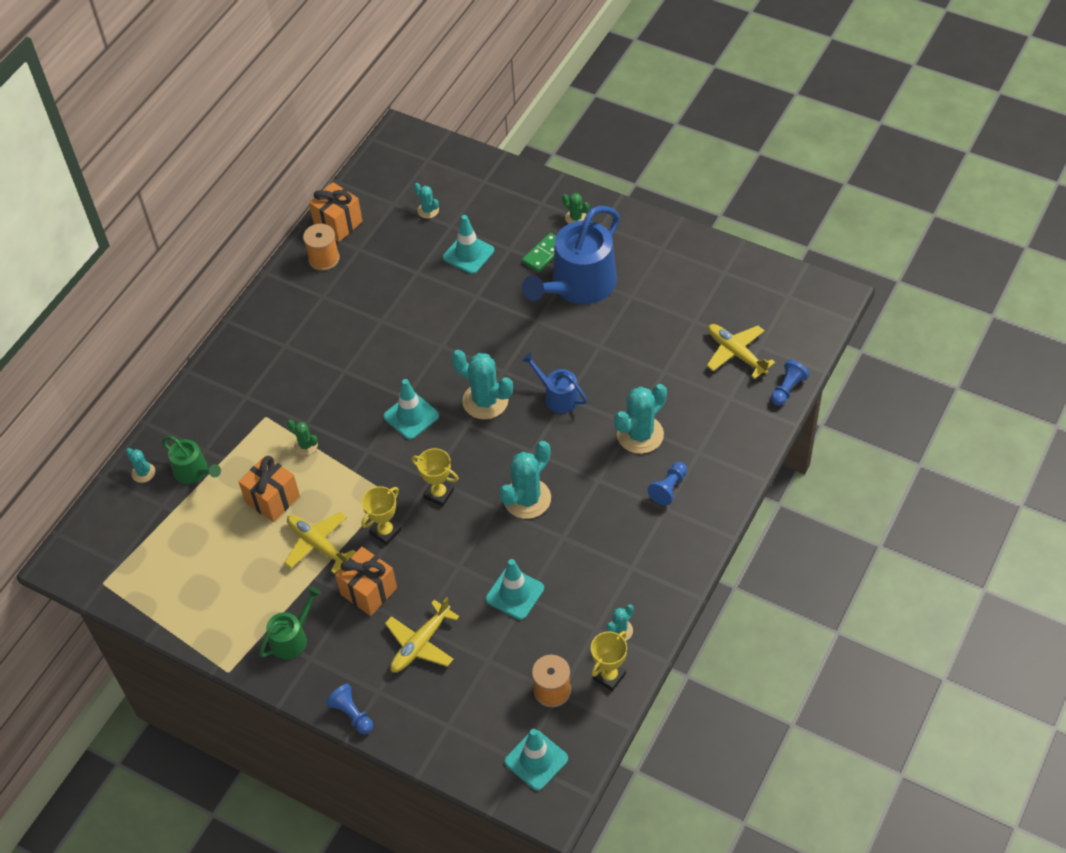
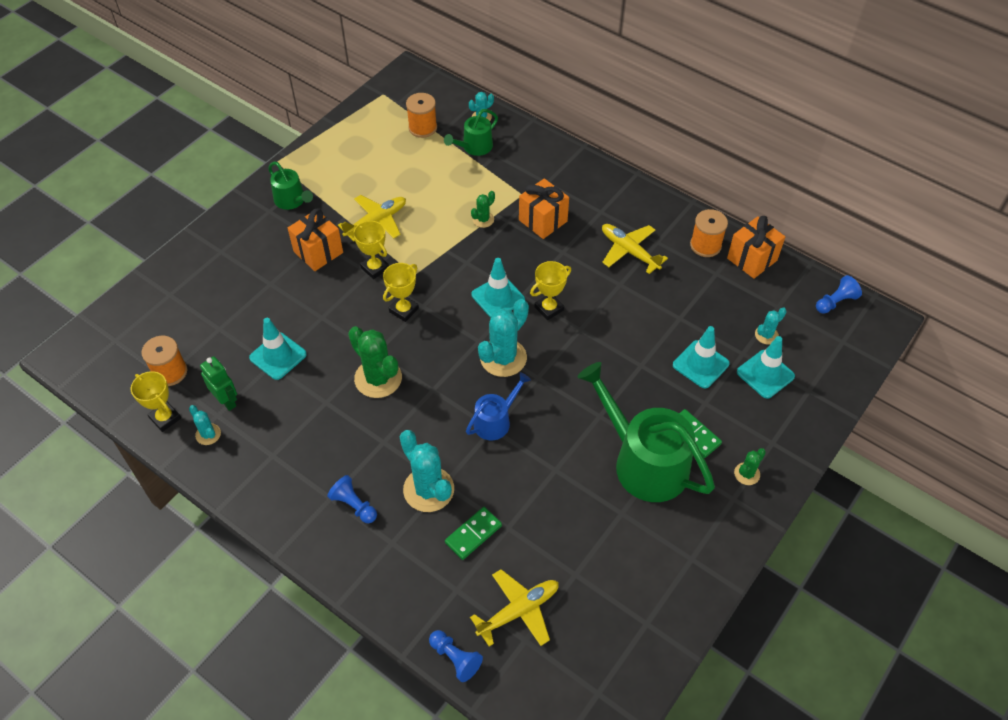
camera: 95 degrees right, 0 degrees up
(163, 529) = (422, 128): none -> orange spool
(272, 499) = (432, 195): orange gift -> orange gift (543, 221)
(352, 714) = (207, 233): blue pawn -> blue pawn (835, 302)
(420, 373) = (549, 308): none -> yellow trophy
(421, 643) = (254, 283): yellow plane -> yellow plane (629, 251)
(527, 499) = (378, 378): turquoise cactus -> green cactus
(536, 760) = (110, 352): turquoise traffic cone -> turquoise traffic cone (765, 374)
(577, 625) = (226, 400): none -> green robot
(578, 285) = (644, 462): blue watering can -> green watering can
(675, 394) = (473, 534): none -> green domino

